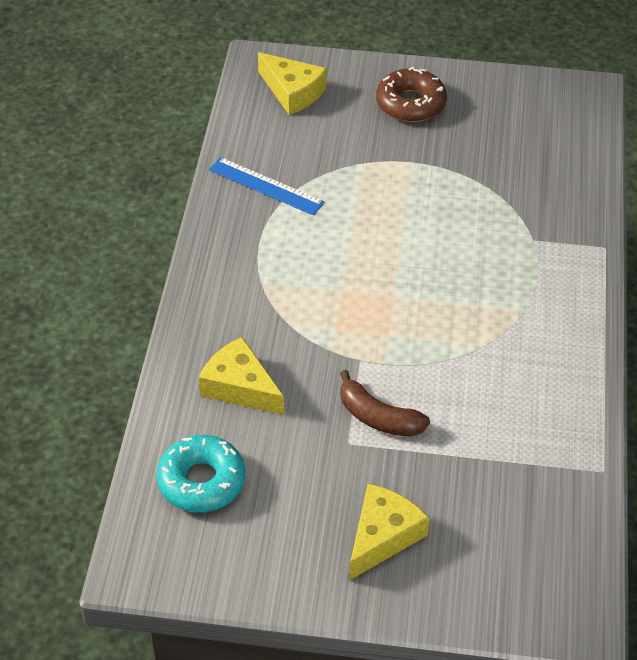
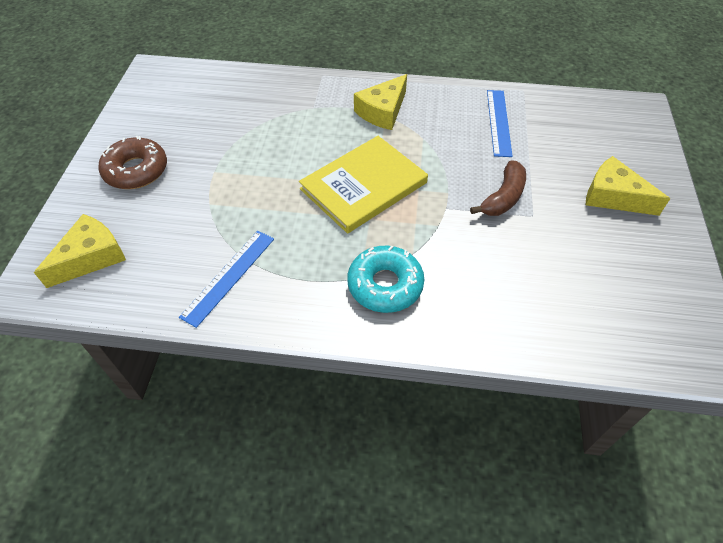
camera: 90 degrees left, 5 degrees up
(201, 481) = (599, 314): turquoise donut -> turquoise donut (385, 285)
(240, 387) = (488, 289): yellow cheese -> yellow cheese (382, 111)
(394, 287) = (363, 186): none -> yellow book
(524, 431) = (498, 122): none -> blue ruler

